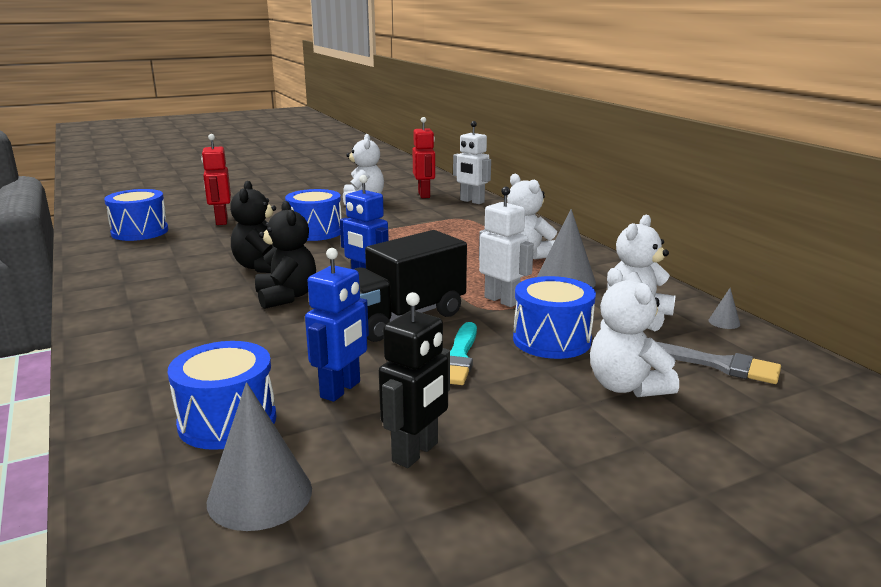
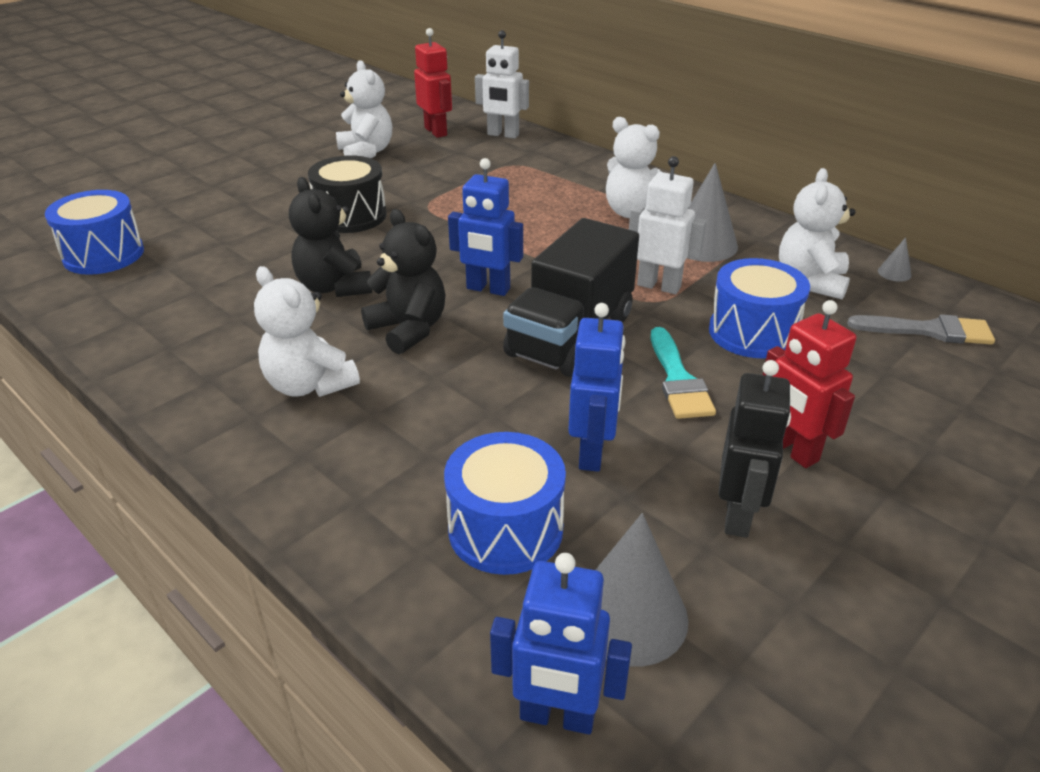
camera: 20 degrees left, 15 degrees up
(138, 543) = (557, 716): none -> blue robot
(221, 221) = (205, 217): red robot -> red robot (791, 450)
(315, 232) = (351, 216): blue drum -> black drum
(626, 386) = (867, 378): white teddy bear -> white teddy bear (309, 385)

